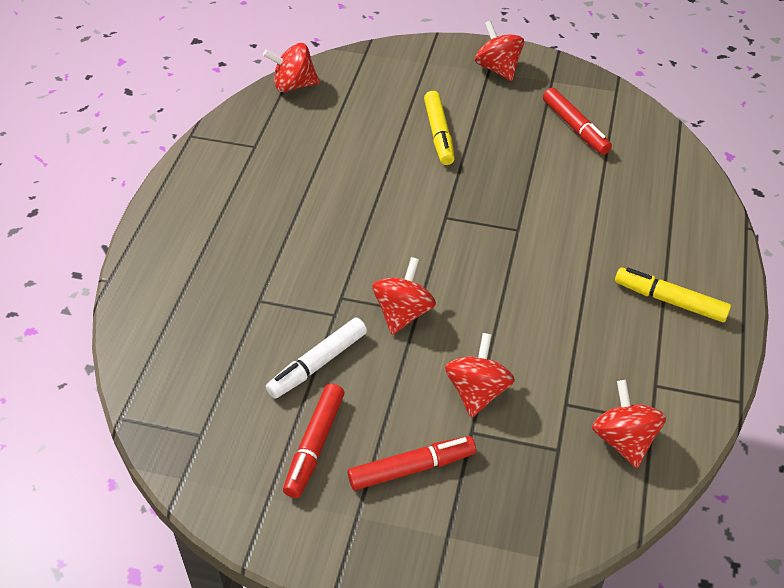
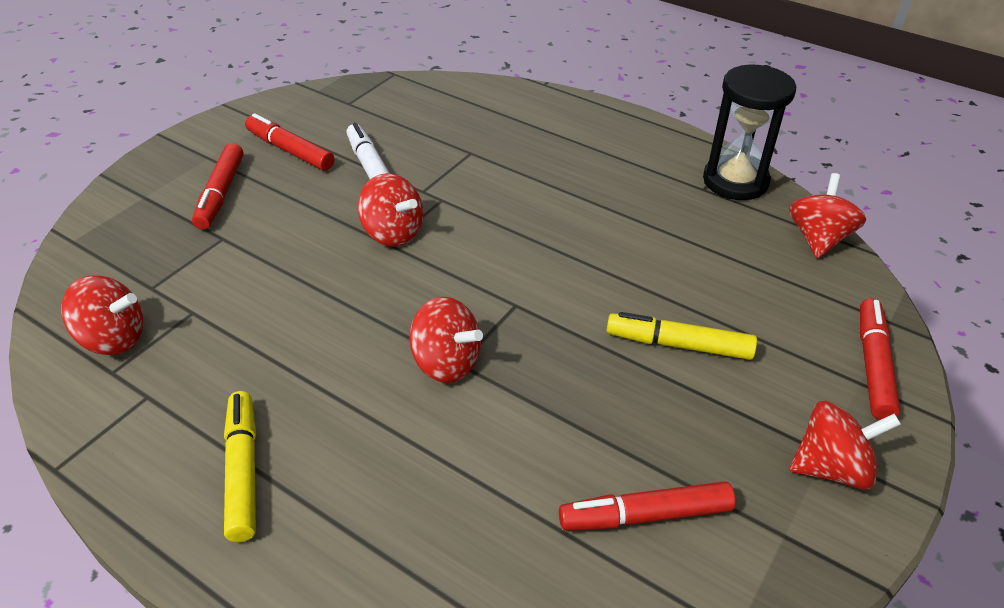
camera: 110 degrees right, 5 degrees down
(237, 131) = (735, 181): none -> black hourglass
(409, 58) = (873, 365): none -> red marker
(477, 392) = (260, 254): red spinning top -> red spinning top (446, 363)
(670, 301) = (243, 471): yellow marker -> yellow marker turned 60 degrees counterclockwise

